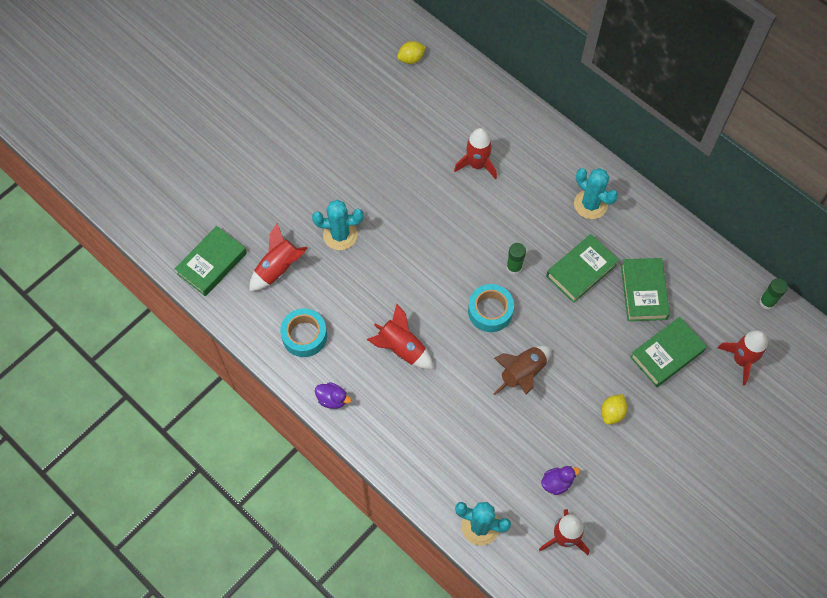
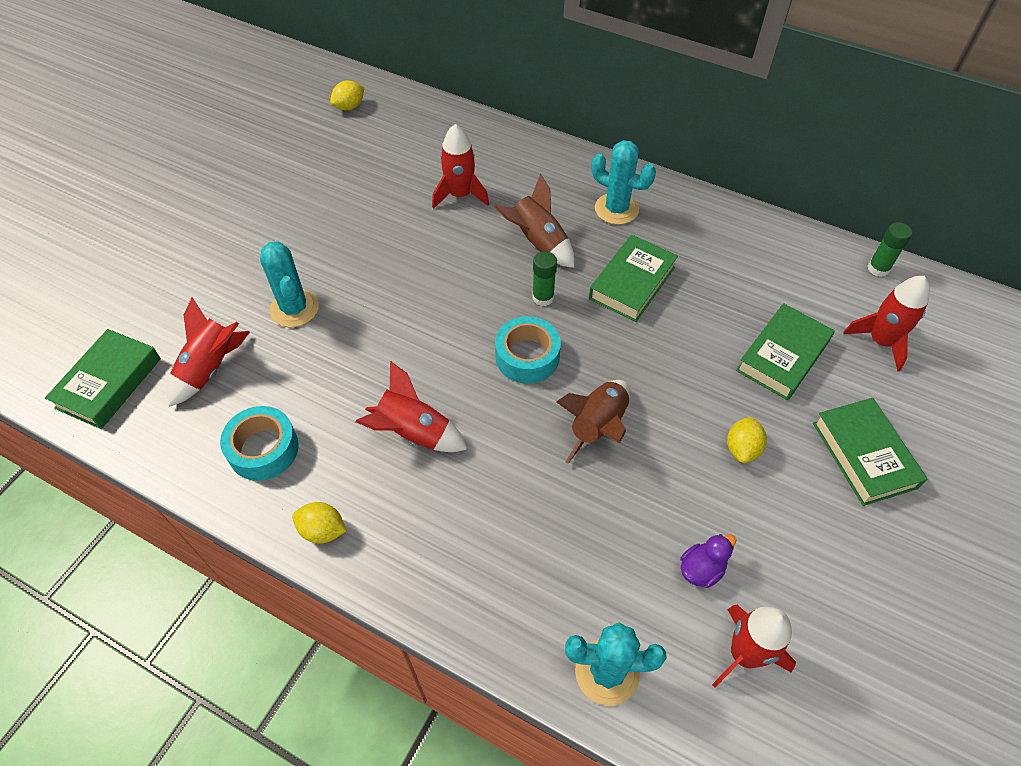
camera: 15 degrees left, 10 degrees down
(332, 399) = (322, 530): purple duck -> yellow lemon
(340, 235) = (294, 308): turquoise cactus -> turquoise cactus turned 75 degrees clockwise
(523, 221) = (538, 243): none -> brown rocket
(643, 292) = (721, 290): green book -> green book (864, 455)

